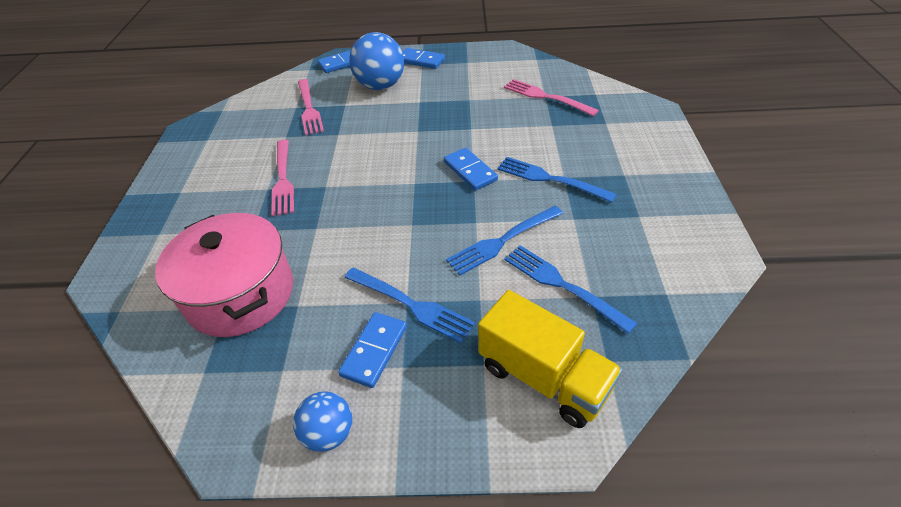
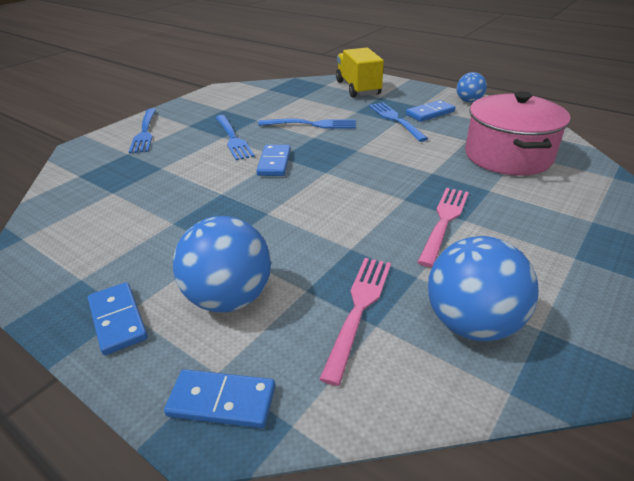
camera: 145 degrees left, 10 degrees down
(245, 127) = (472, 323): none -> blue ball
(546, 97) = (114, 190): pink fork -> none
(562, 285) = (308, 103): blue fork -> blue fork (145, 132)

